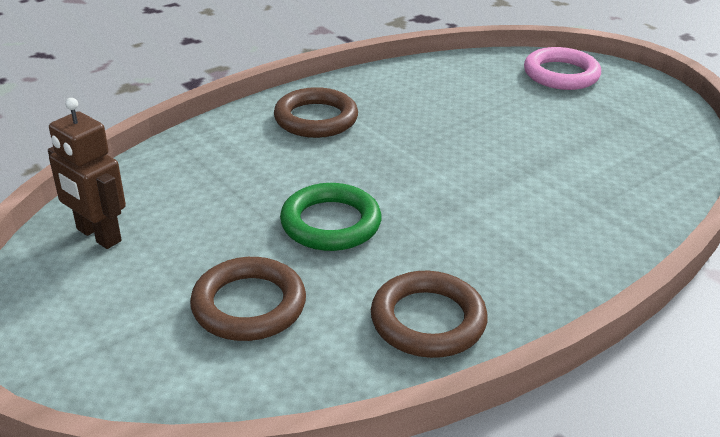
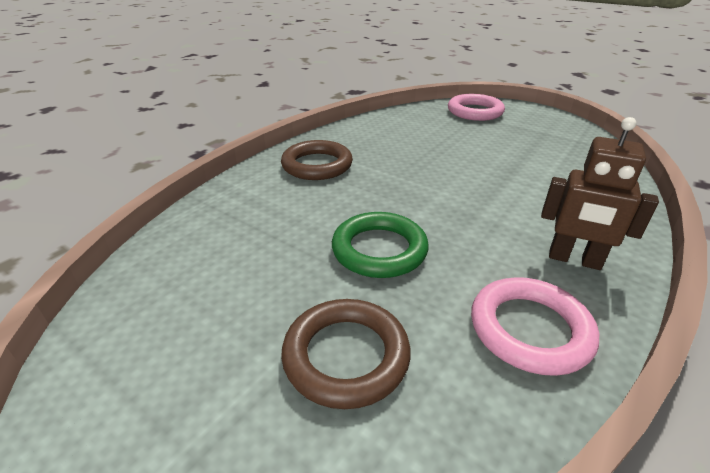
camera: 15 degrees left, 0 degrees up
(98, 235) = (148, 310): brown robot -> brown robot (574, 260)
(428, 320) = (529, 329): brown ring -> pink ring

